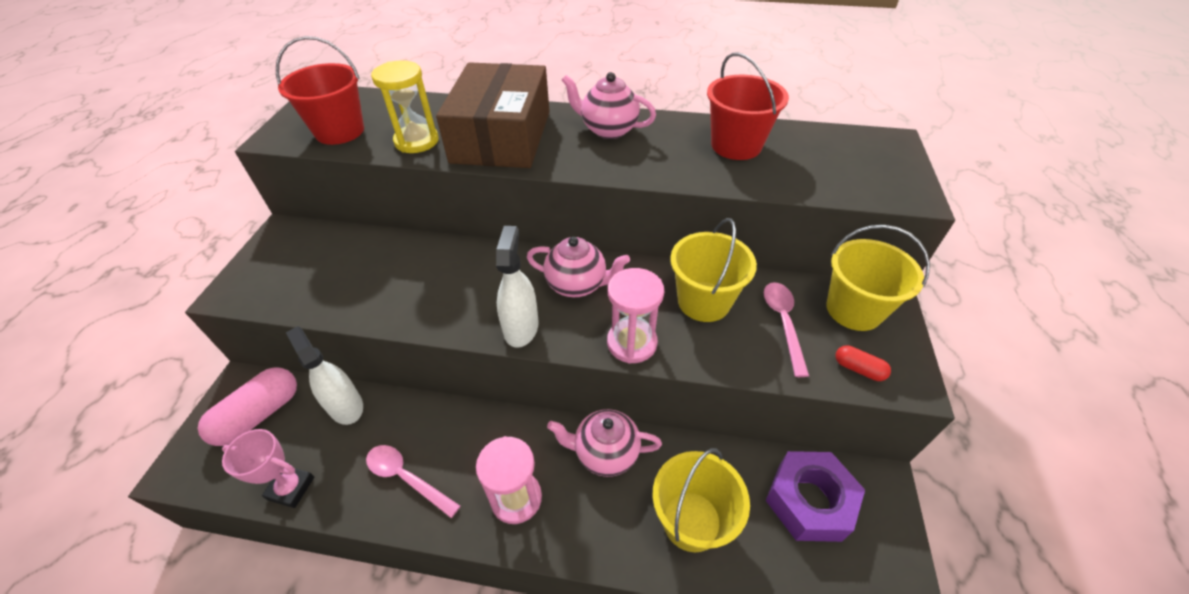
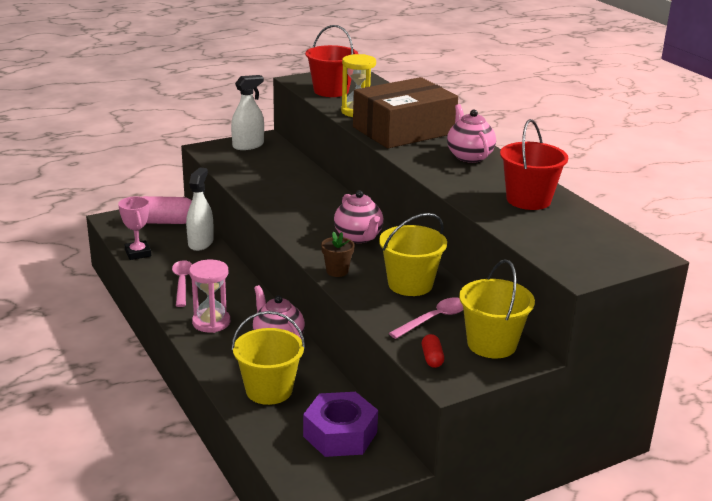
camera: 50 degrees right, 20 degrees down
(521, 327) = (298, 233): white spray bottle -> white spray bottle (248, 145)
(632, 343) = (337, 271): pink hourglass -> brown flower pot

